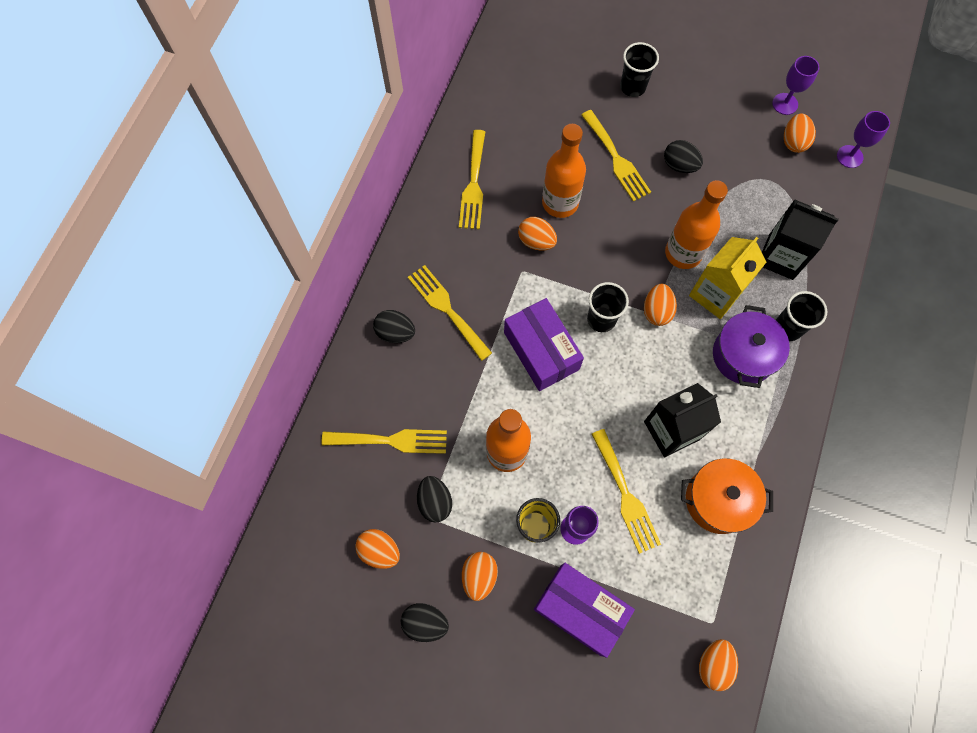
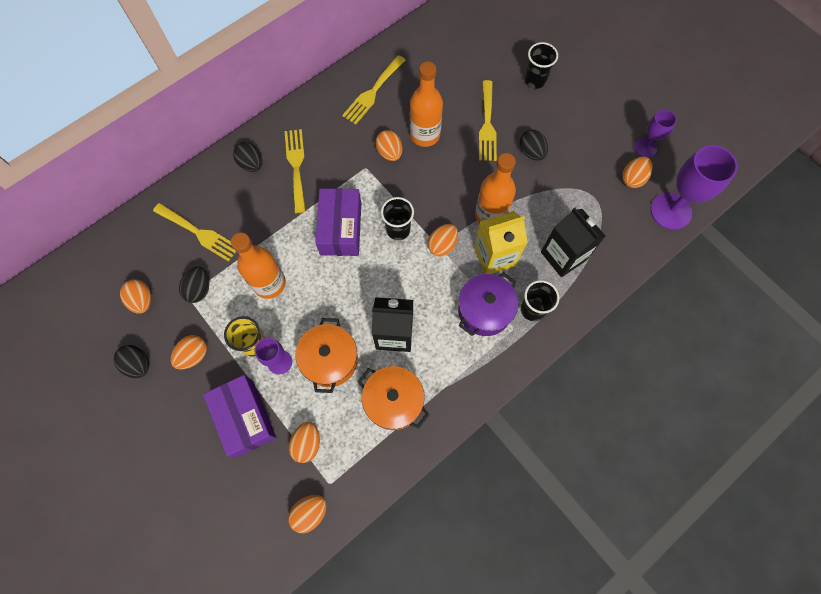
camera: 30 degrees right, 0 degrees up
(626, 496) = (330, 360): yellow fork -> orange pot
(662, 596) = (307, 443): none -> orange egg
(849, 156) = (670, 211): purple goblet -> purple goblet, size x1.78

